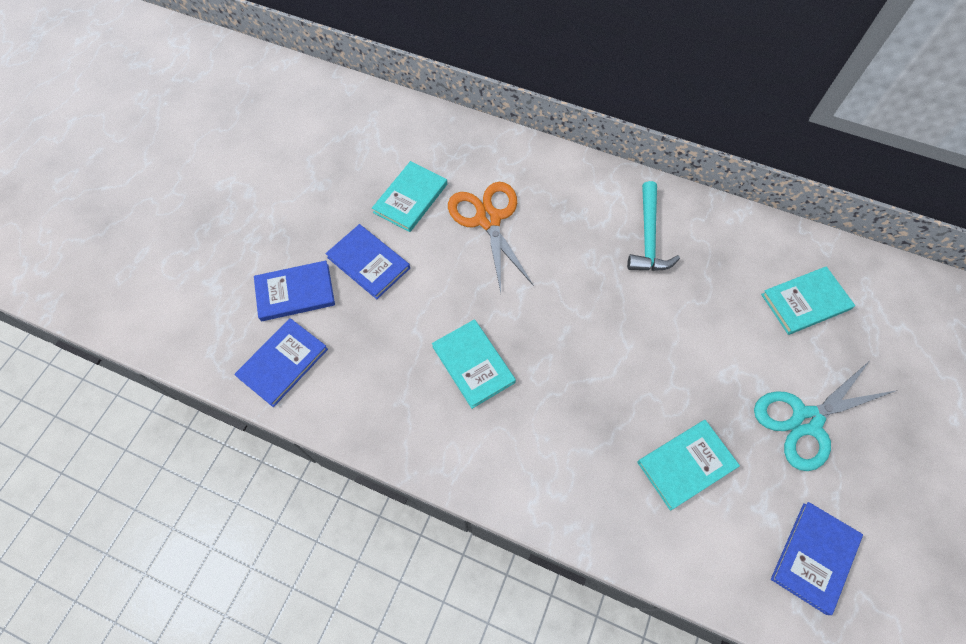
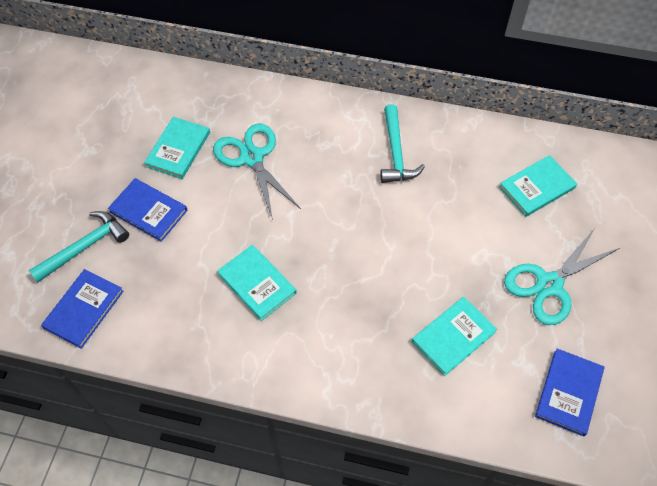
camera: 10 degrees left, 5 degrees down
(295, 292) = (85, 247): blue book -> turquoise hammer
(488, 219) = (252, 158): orange scissors -> turquoise scissors

